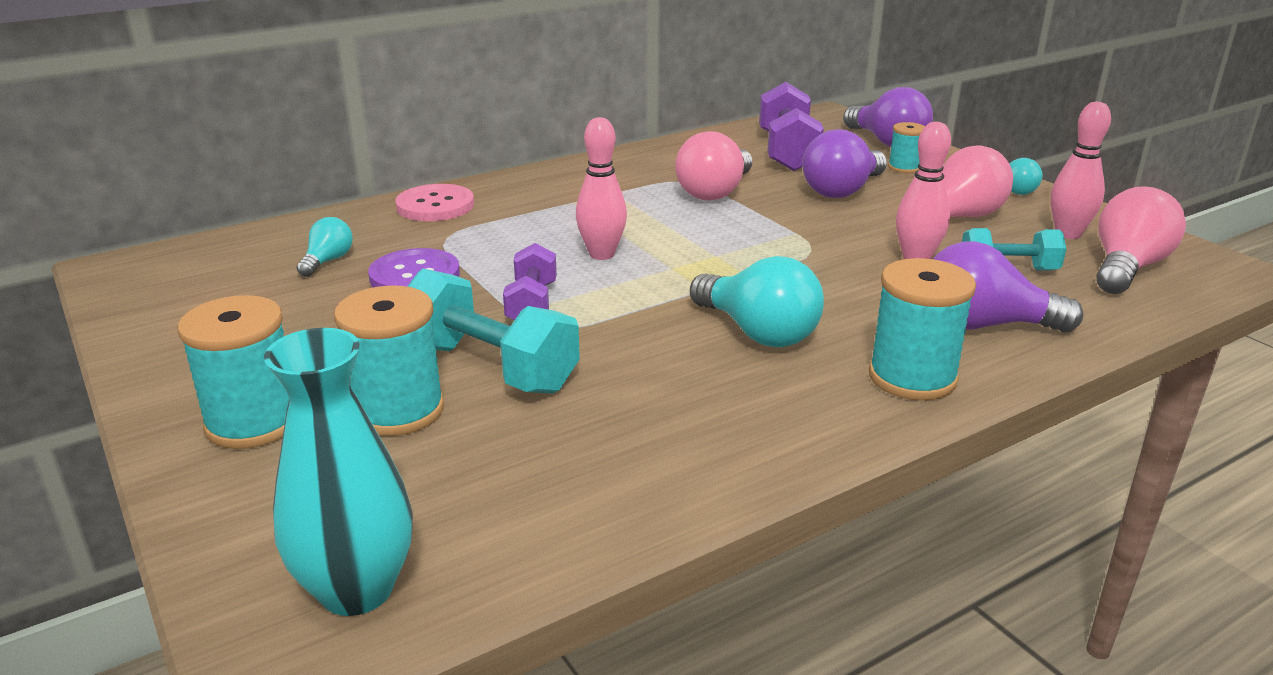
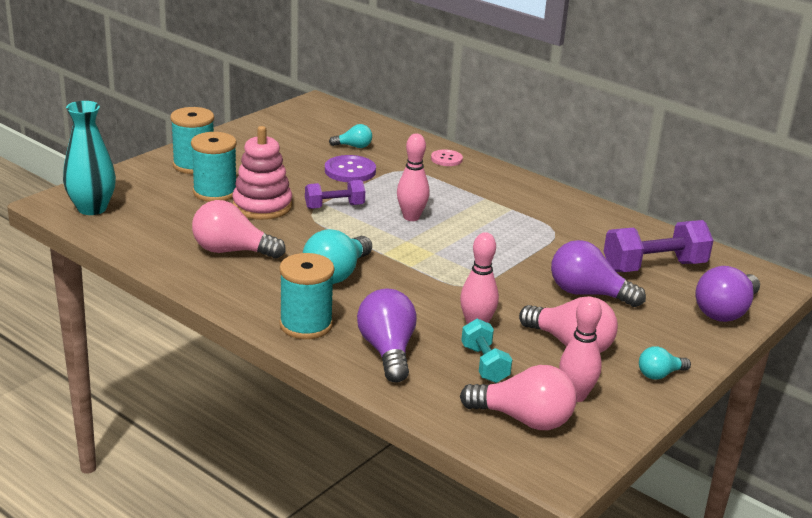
camera: 70 degrees right, 0 degrees up
(435, 206) = (446, 159): pink button -> pink button, size x0.64
(489, 367) = (262, 206): turquoise dumbbell -> pink stacking toy
(715, 192) = (542, 244): pink light bulb -> pink light bulb (232, 251)
(904, 168) = (666, 320): turquoise spool -> none

